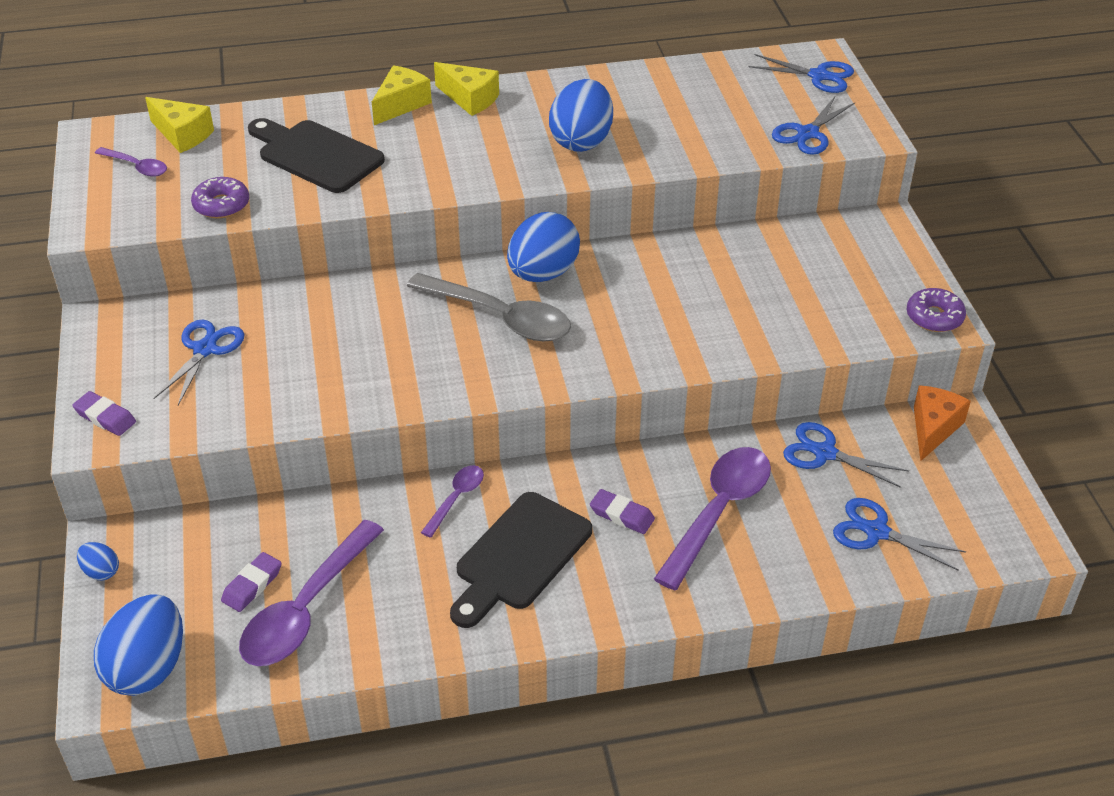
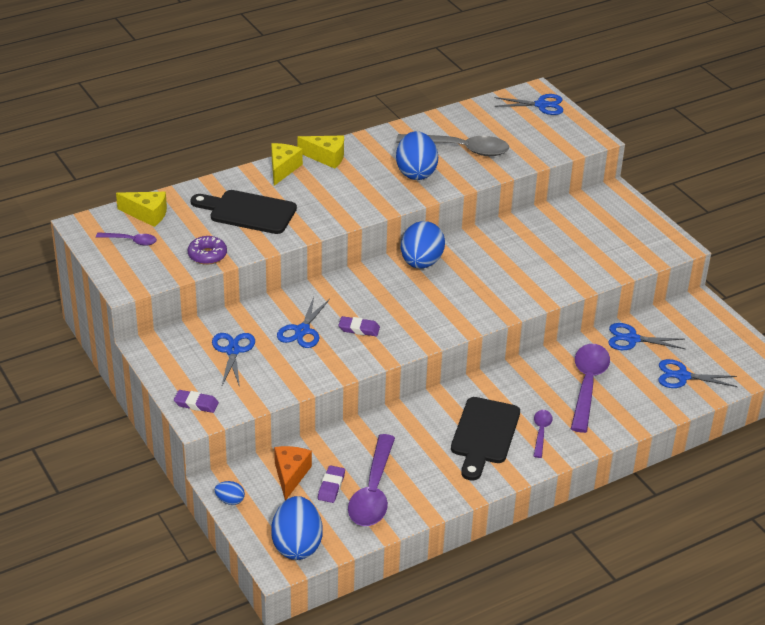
camera: 20 degrees left, 5 degrees down
(456, 498) = (427, 411): purple spoon -> purple spoon (541, 432)
(500, 317) = (410, 294): grey spoon -> grey spoon (460, 149)
(622, 515) = (532, 399): purple eraser -> purple eraser (359, 329)
(808, 134) = (554, 144): blue scissors -> blue scissors (302, 331)
(933, 428) = (687, 312): orange cheese -> orange cheese (290, 475)
(934, 317) = (670, 244): purple donut -> none

